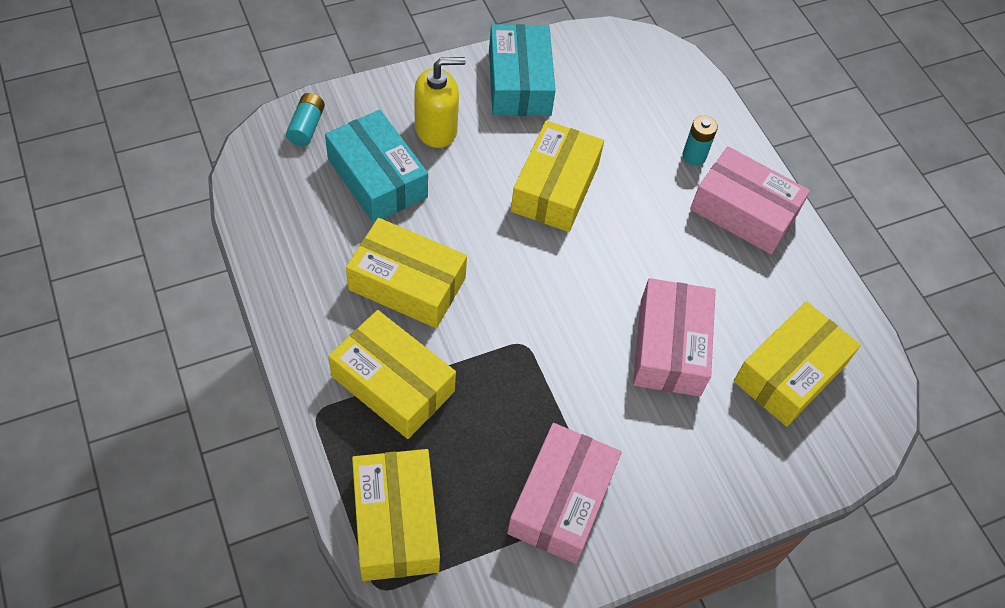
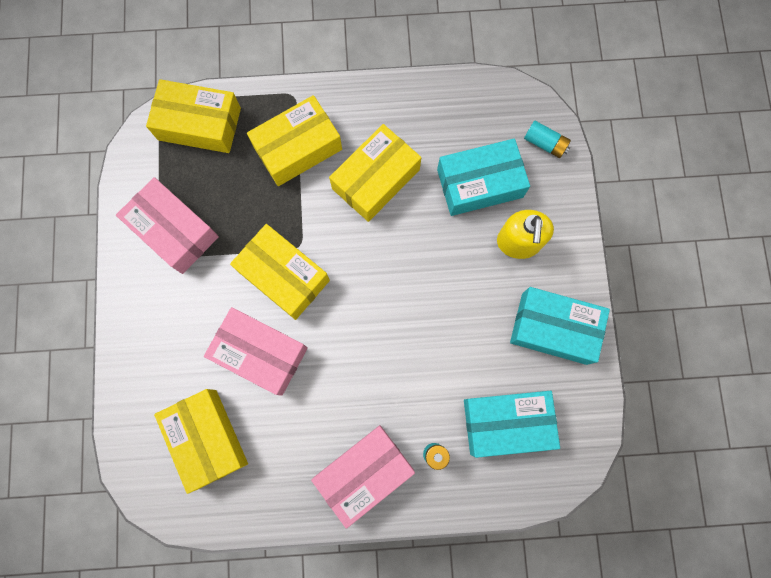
camera: 115 degrees right, 20 degrees up
(555, 187) = (433, 319): yellow box -> yellow box (283, 275)
(633, 103) = (506, 422): none -> turquoise box

